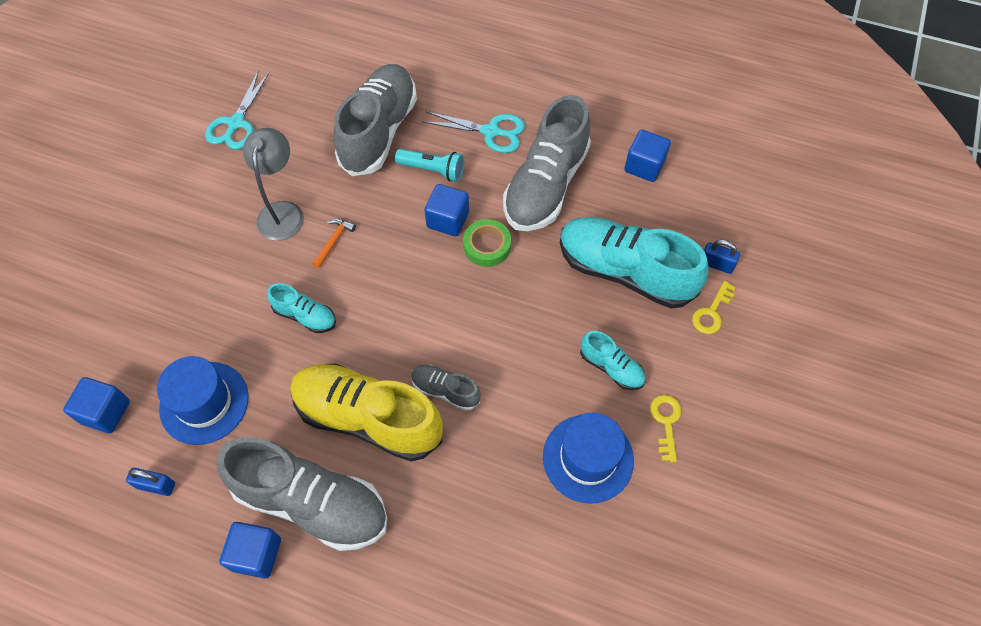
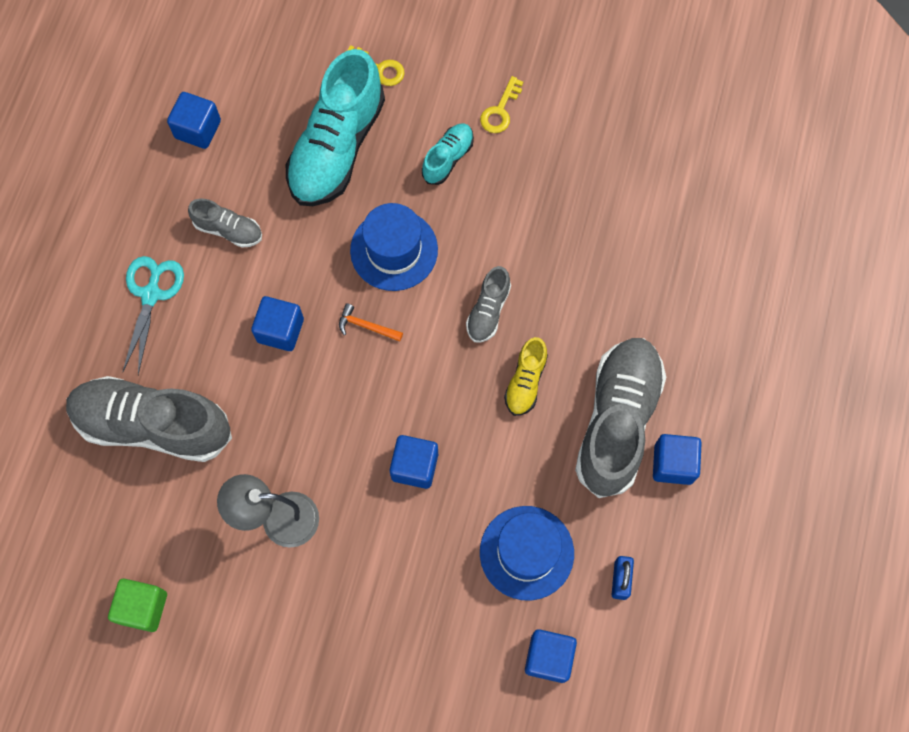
camera: 95 degrees left, 10 degrees up
(236, 124) = (143, 607): turquoise scissors -> green cube
(305, 316) = (414, 466): turquoise shoe -> blue cube
(334, 241) = (316, 452): orange hammer -> orange hammer (366, 326)
(368, 418) = (525, 382): yellow shoe -> yellow shoe, size x0.47
(433, 170) = (210, 354): turquoise flashlight -> none
(487, 246) = (313, 285): green tape -> none
(546, 185) = (228, 230): grey shoe -> grey shoe, size x0.47
(588, 458) = (543, 177): blue hat -> blue hat (394, 250)
(666, 422) = (500, 110): yellow key -> yellow key turned 60 degrees counterclockwise
(716, 264) = (322, 62): blue padlock -> none

